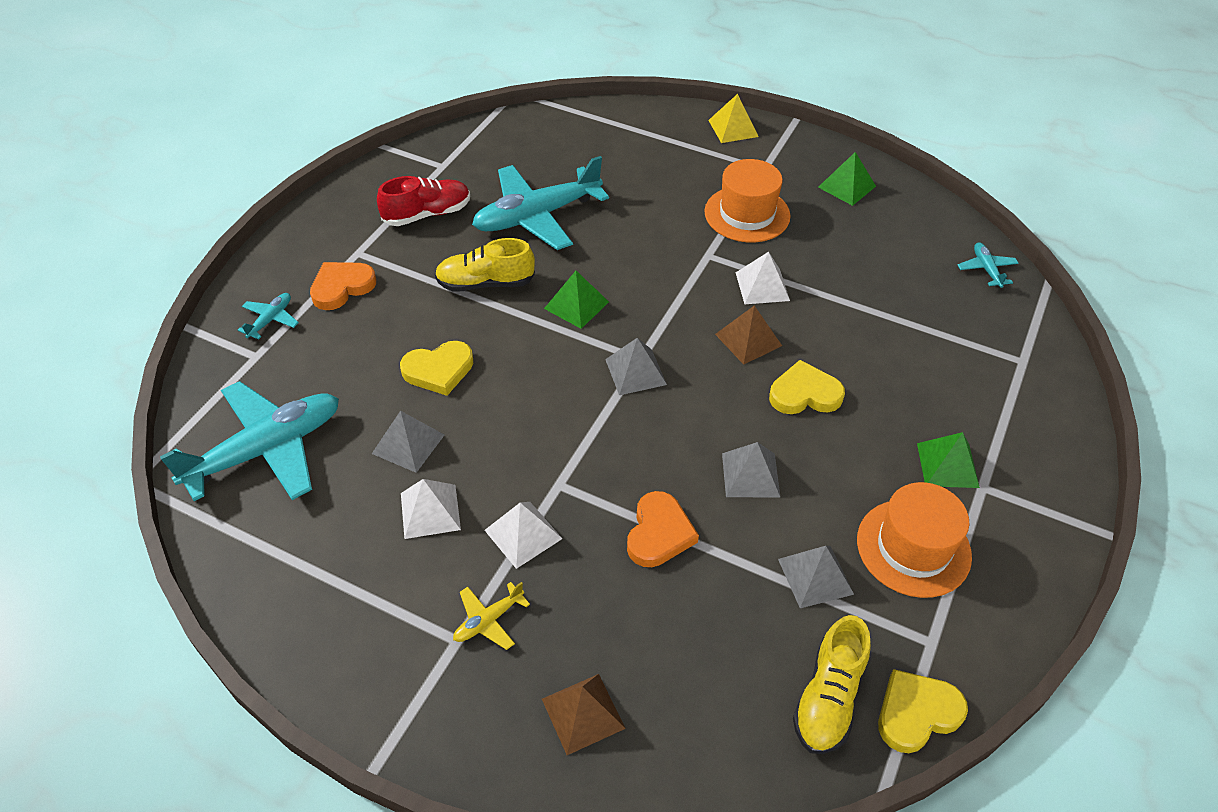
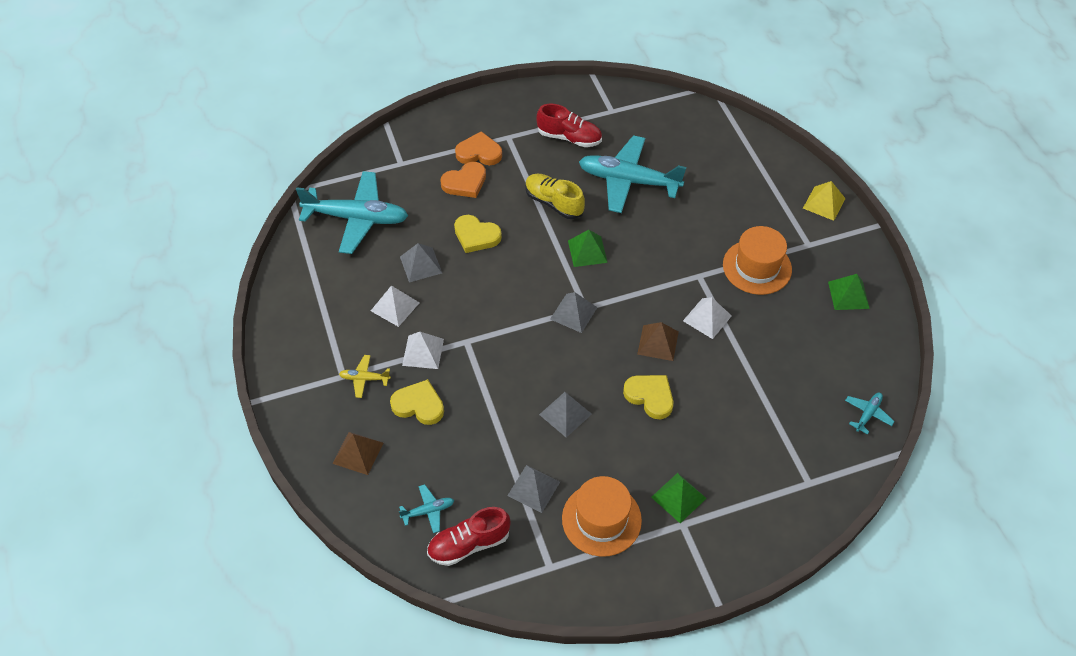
camera: 45 degrees right, 5 degrees up
(271, 320) = (427, 147): turquoise plane -> turquoise plane (428, 511)
(659, 533) = (484, 404): orange heart -> orange heart (465, 182)
(828, 698) = (469, 544): yellow shoe -> red shoe
(916, 713) = (500, 587): yellow heart -> yellow heart (419, 405)

